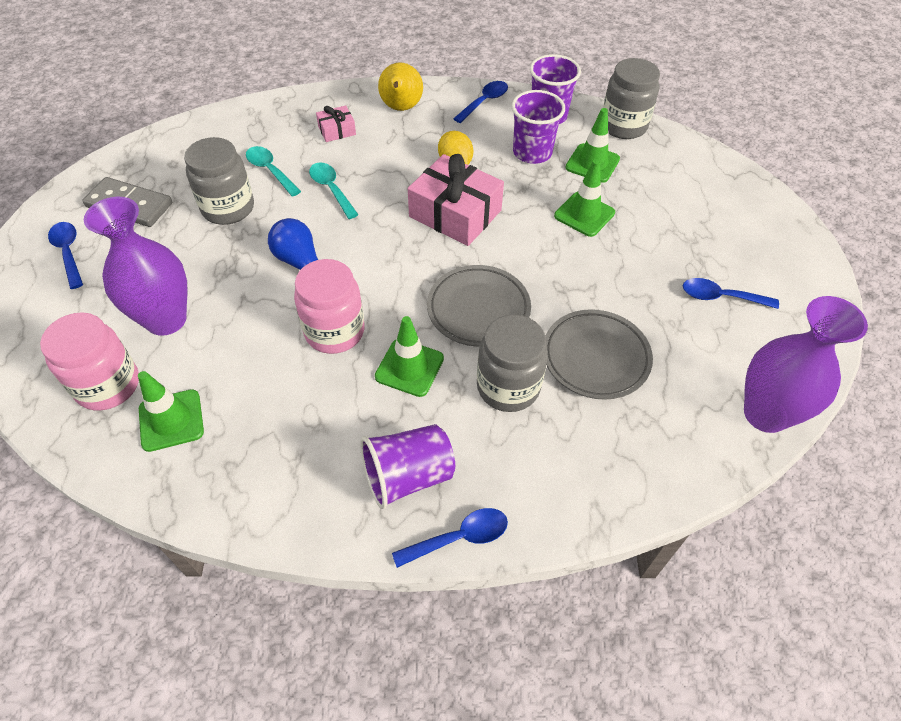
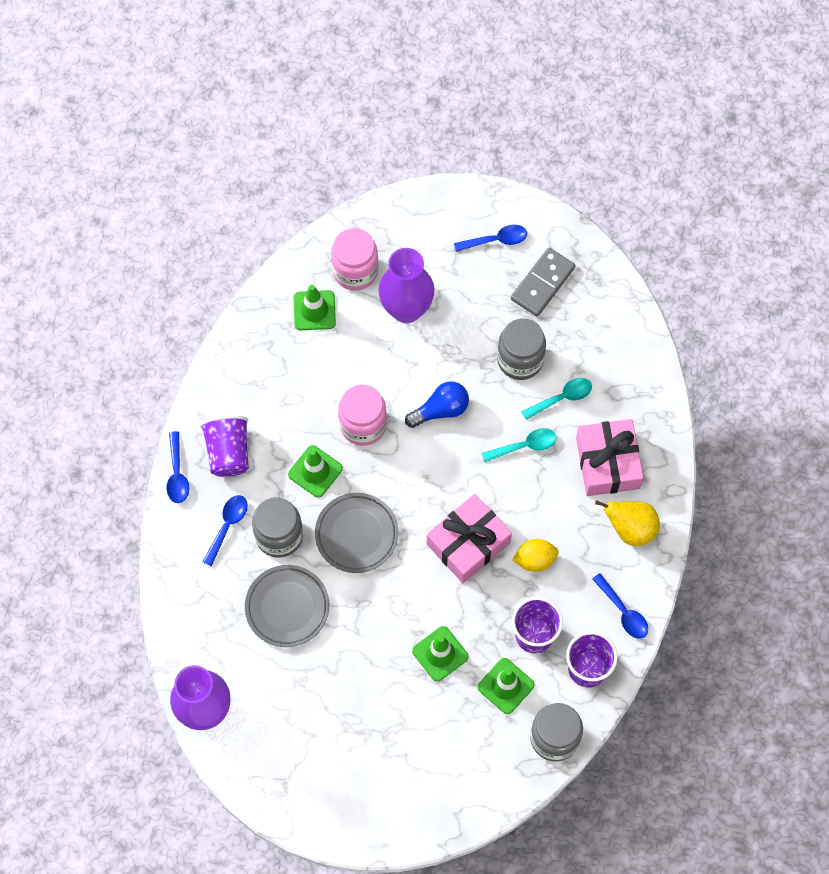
camera: 105 degrees right, 15 degrees up
(337, 130) = (607, 463): pink gift -> pink gift, size x2.06
(721, 297) = (318, 730): blue spoon -> blue spoon (227, 526)

